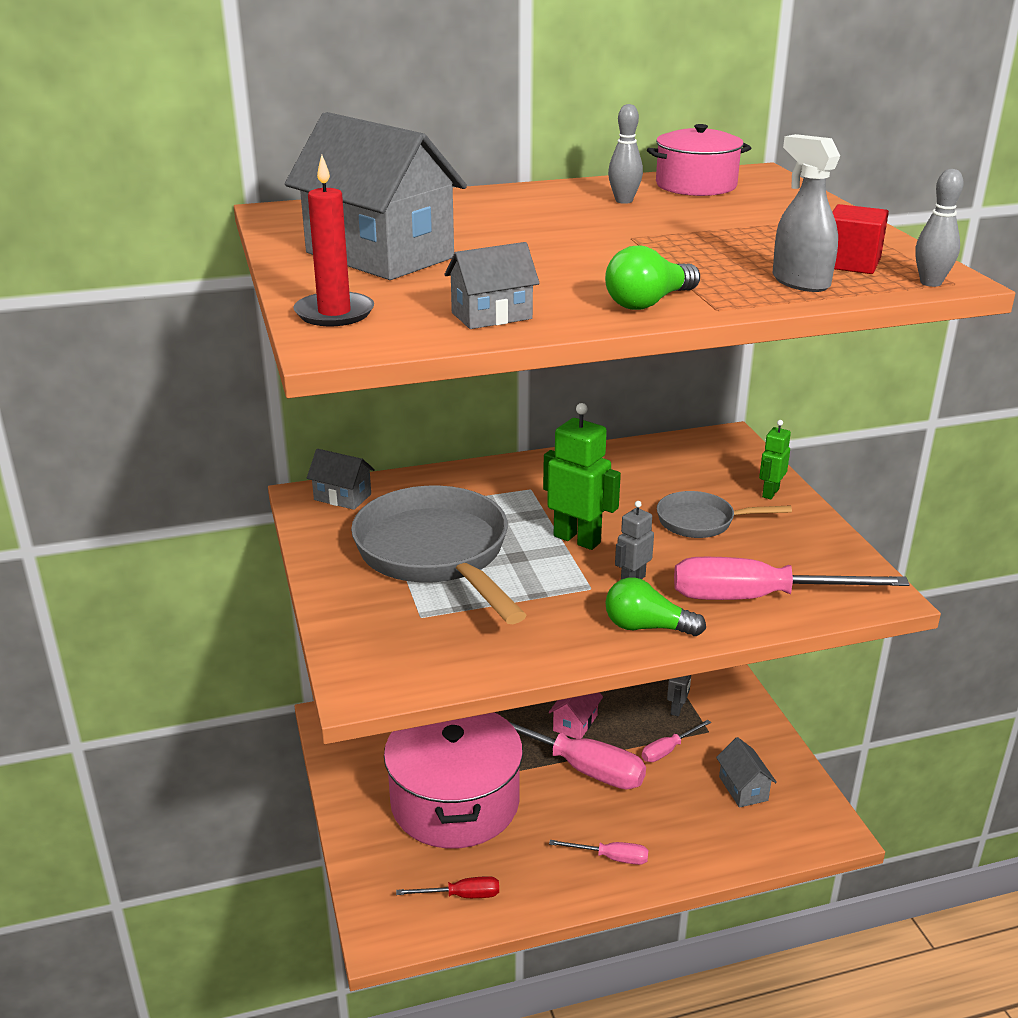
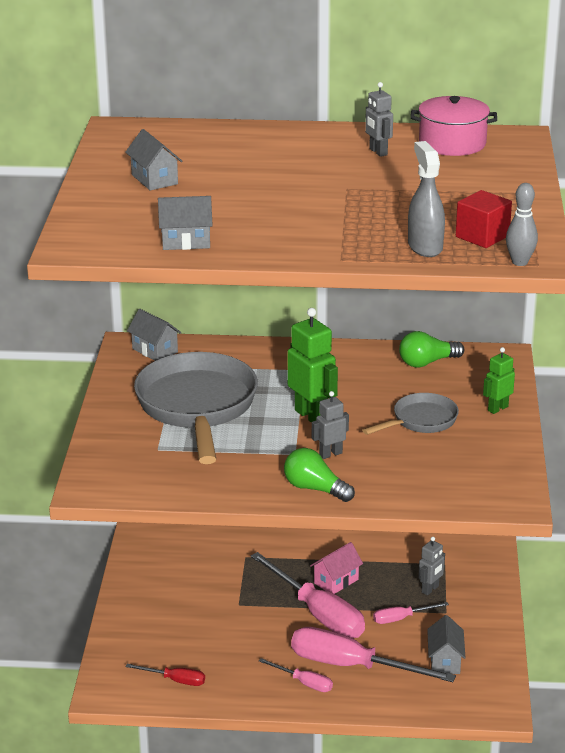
camera: 20 degrees right, 0 degrees up
(334, 313) = (88, 224): red candle -> none
(379, 255) = (154, 179): grey house -> grey house, size x0.48
(455, 802) = (205, 617): pink pot -> none
(624, 201) = (378, 152): grey bowling pin -> grey robot
(648, 303) = (299, 247): green light bulb -> green light bulb (427, 362)
(701, 522) = (421, 421): grey pan -> grey pan turned 120 degrees clockwise
(758, 598) = (416, 485): pink screwdriver -> pink screwdriver (352, 666)

